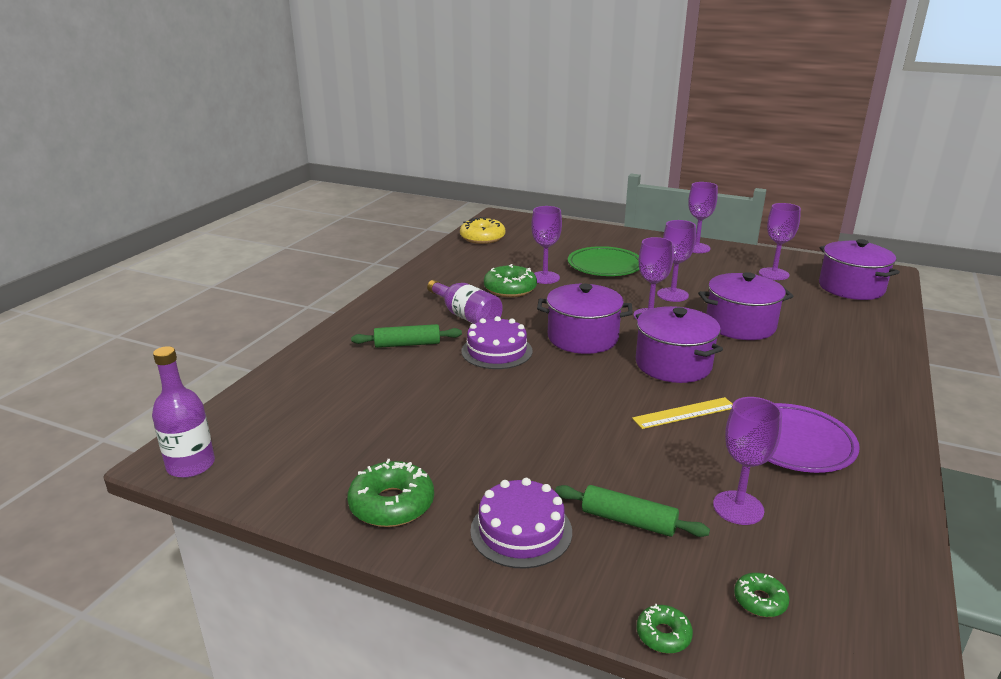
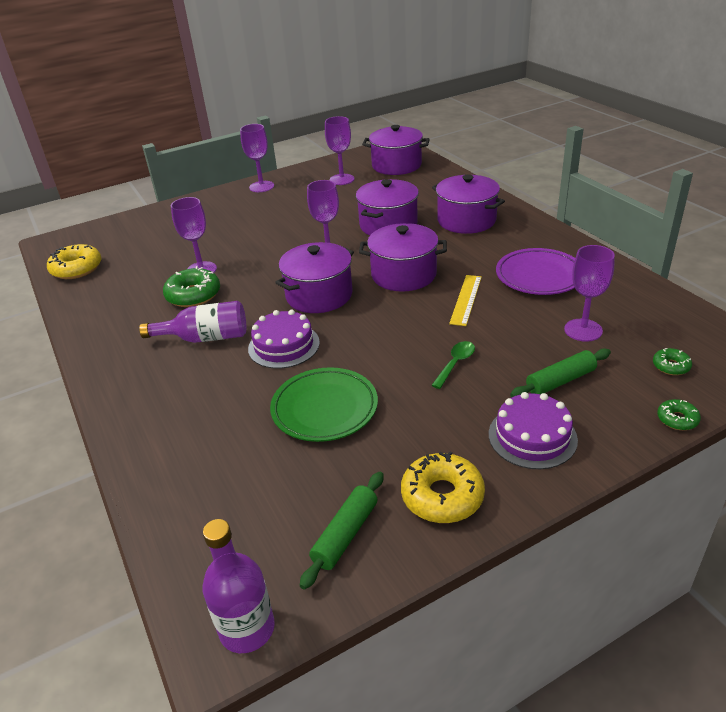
camera: 50 degrees left, 10 degrees up
(392, 504) = (442, 496): green donut -> yellow donut
(407, 344) = (206, 391): green rolling pin -> green rolling pin (345, 534)
(577, 444) = (455, 363): none -> green spoon
(605, 266) = (227, 235): green plate -> green plate (324, 409)
(672, 295) = (313, 229): purple goblet -> none
(823, 362) = (466, 220): none -> purple pot

